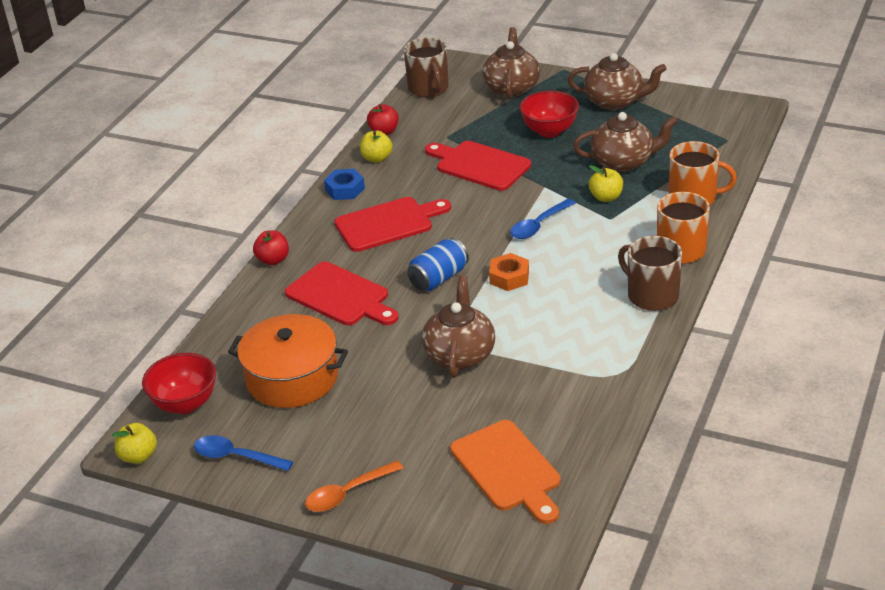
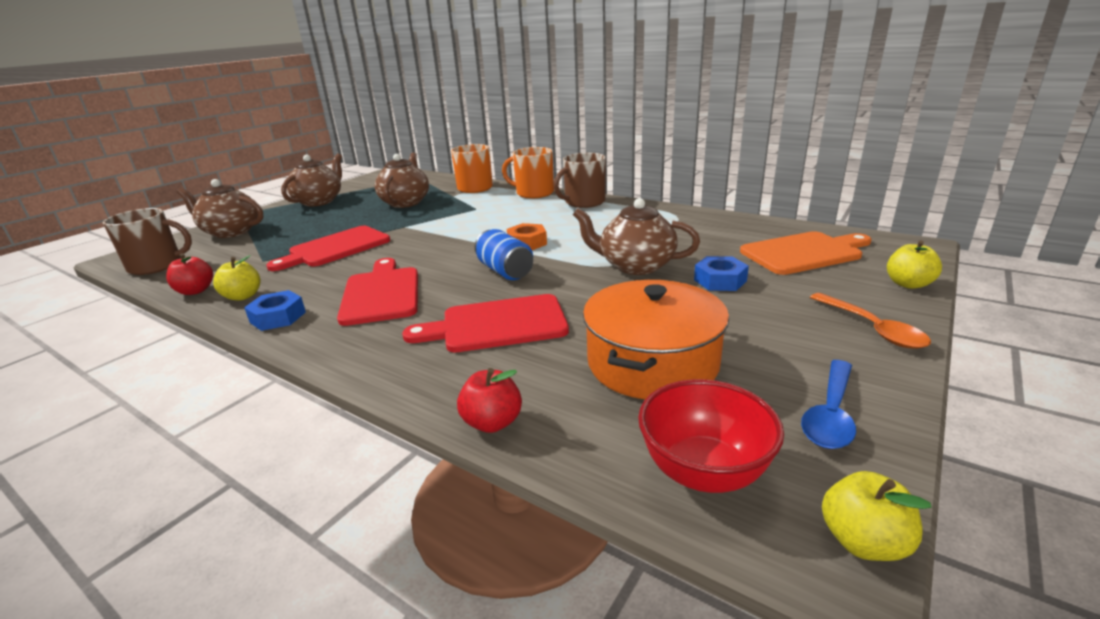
camera: 80 degrees left, 10 degrees down
(273, 260) = (375, 374): red apple -> red apple (492, 422)
(340, 296) = (497, 325): red cutting board -> red cutting board turned 150 degrees counterclockwise
(432, 409) = (720, 280): none -> blue nut
(538, 225) = (460, 230): blue spoon -> none
(549, 131) = (324, 222): red bowl -> none
(606, 197) = (446, 209): yellow apple -> yellow apple (908, 284)

